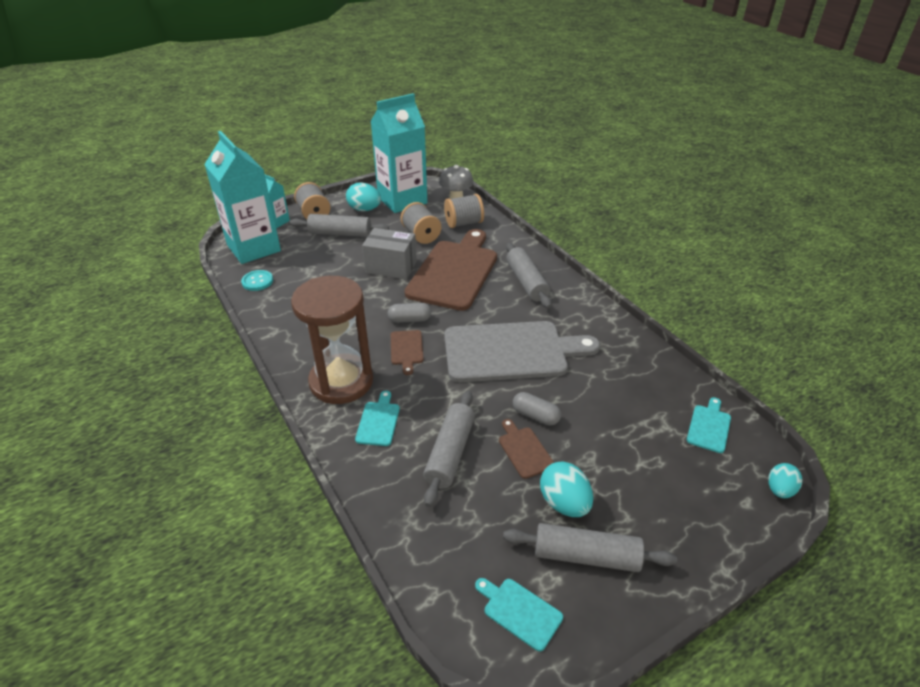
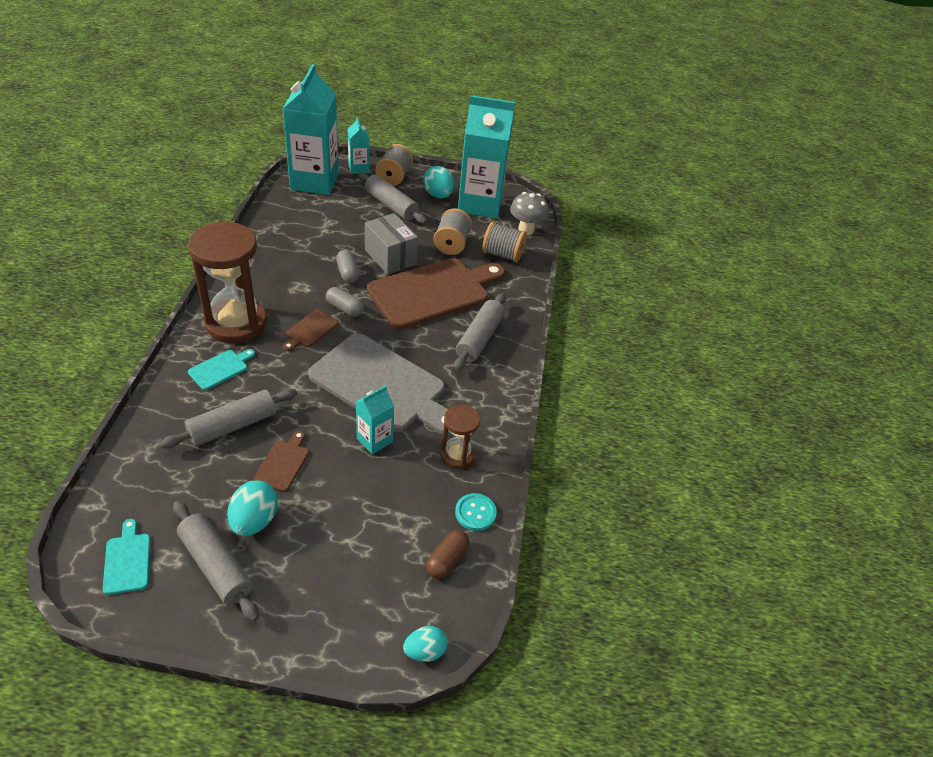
camera: 35 degrees right, 5 degrees up
(257, 281) = (283, 210): turquoise button -> turquoise button (475, 513)
(535, 416) = (327, 446): grey capsule -> grey capsule (347, 273)
(559, 389) = (374, 440): none -> turquoise carton
(620, 361) = (457, 455): none -> brown hourglass
(709, 427) = (447, 560): turquoise cutting board -> brown capsule

